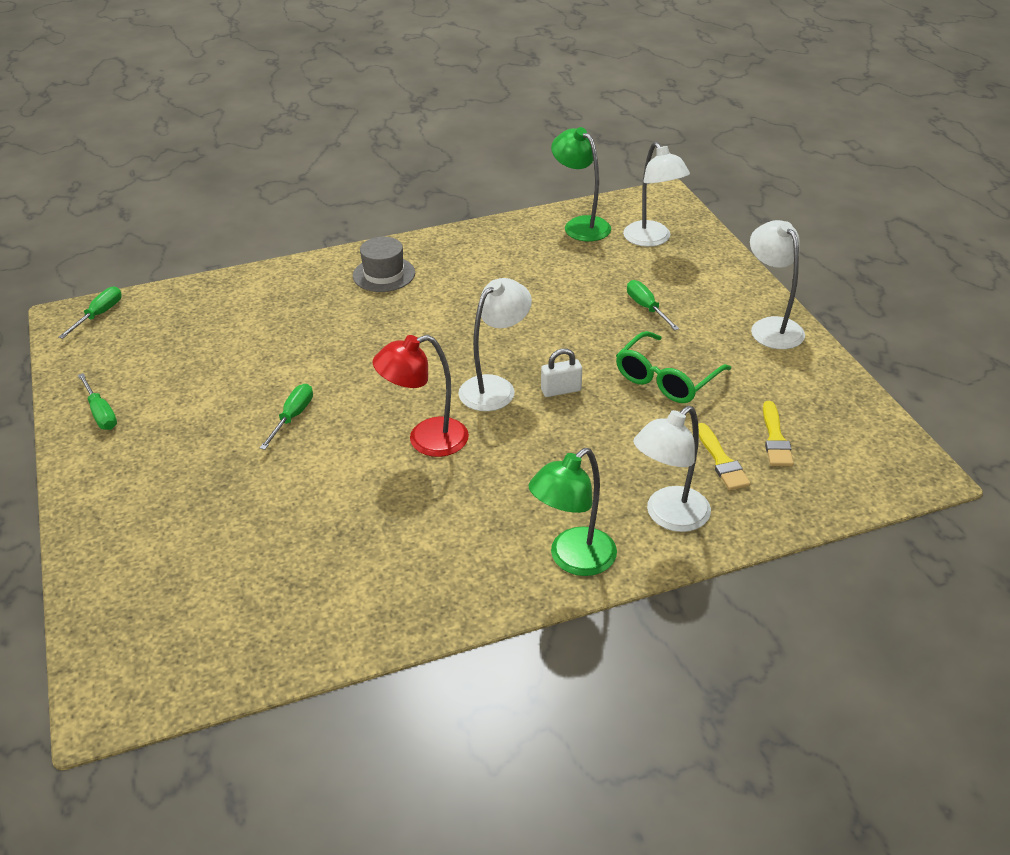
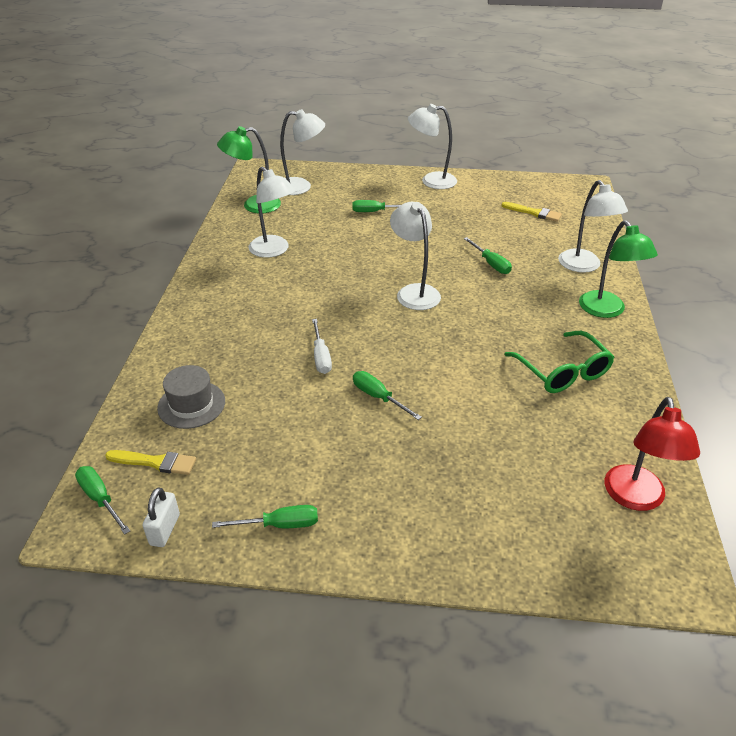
camera: 65 degrees left, 0 degrees up
(336, 361) = (321, 357): none -> white screwdriver
(384, 274) = (223, 304): grey hat -> grey hat (191, 404)
(426, 440) = (453, 337): red lamp -> red lamp (636, 498)
(501, 269) = (273, 251): none -> white lamp
(561, 390) = (437, 267): white padlock -> white padlock (165, 529)
(605, 431) = (491, 264): none -> green screwdriver
(666, 379) = (454, 228): green glasses -> green glasses (562, 372)
(721, 461) = (543, 234): yellow brush -> yellow brush (155, 462)

